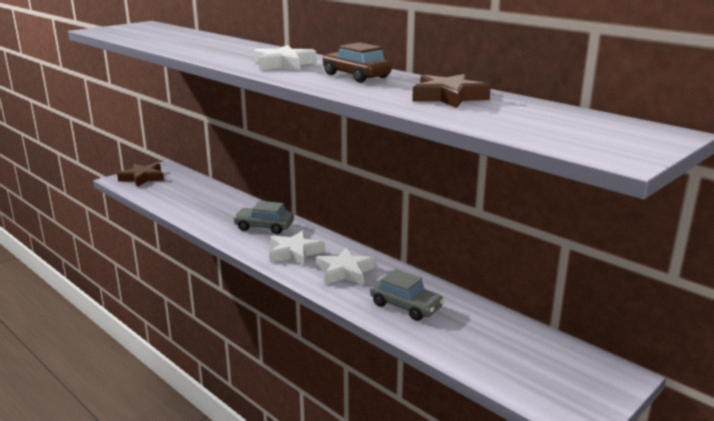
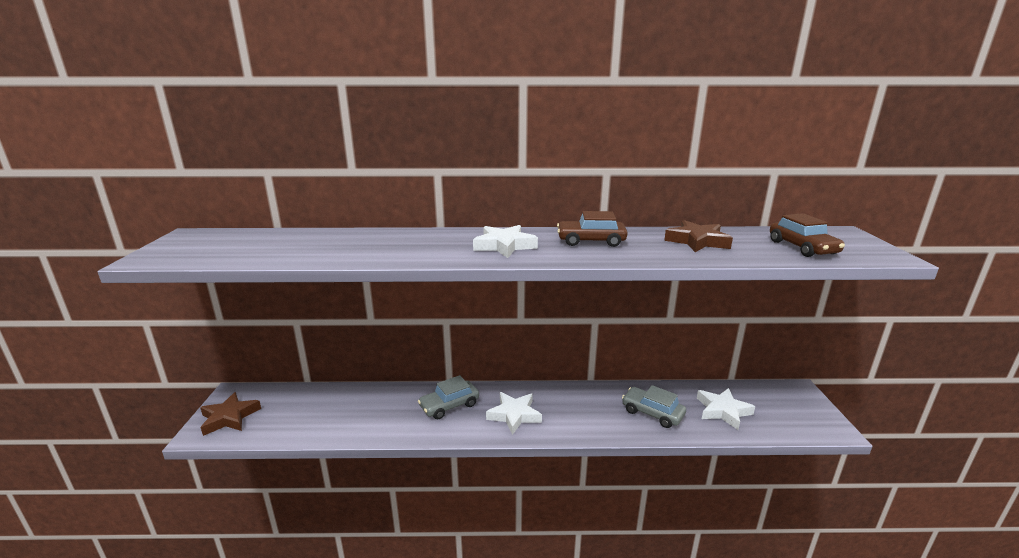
camera: 45 degrees left, 0 degrees up
(345, 271) = (574, 410): white star -> white star (723, 411)
(406, 306) = (652, 413): grey car -> grey car turned 135 degrees counterclockwise
(541, 126) = (802, 247): none -> brown car

